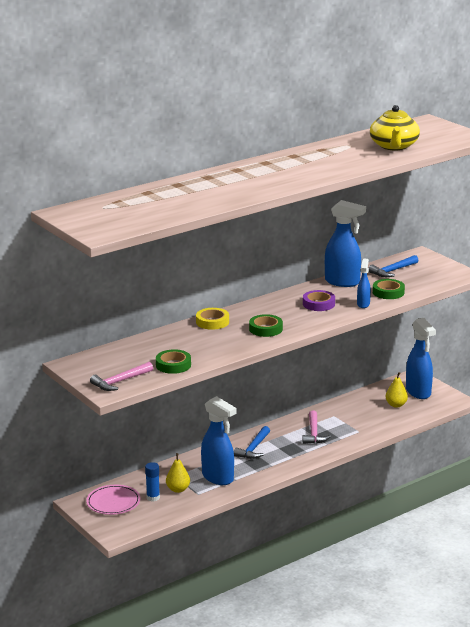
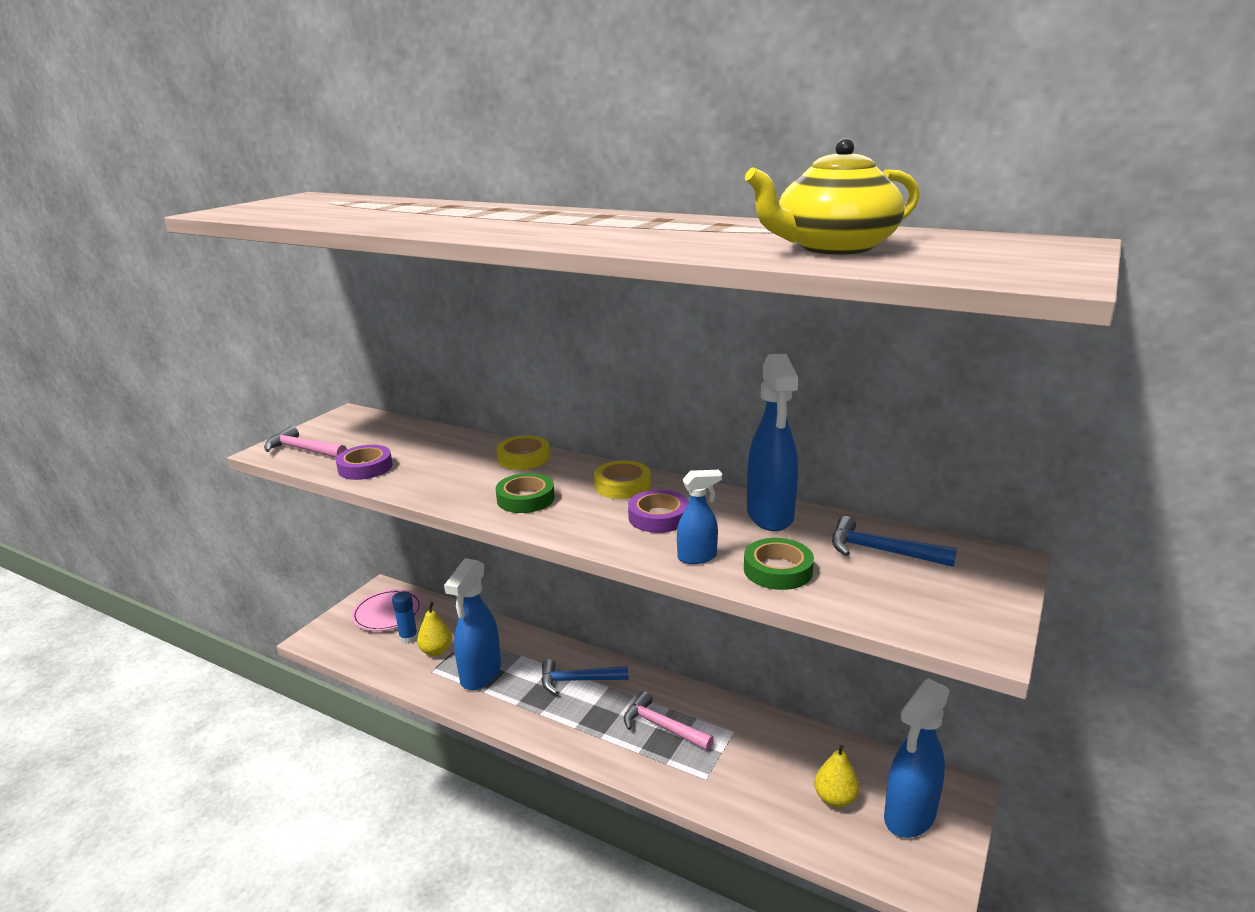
camera: 65 degrees right, 0 degrees up
(173, 365) = (365, 467): green tape -> purple tape
(276, 305) = (622, 485): none -> yellow tape
(314, 433) = (662, 727): pink hammer -> pink hammer turned 60 degrees clockwise

